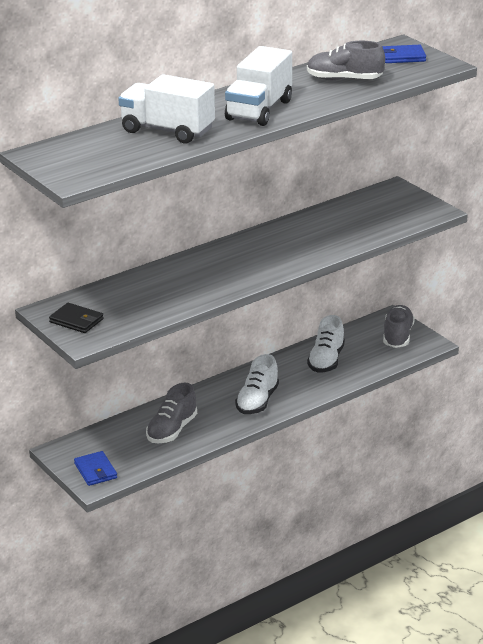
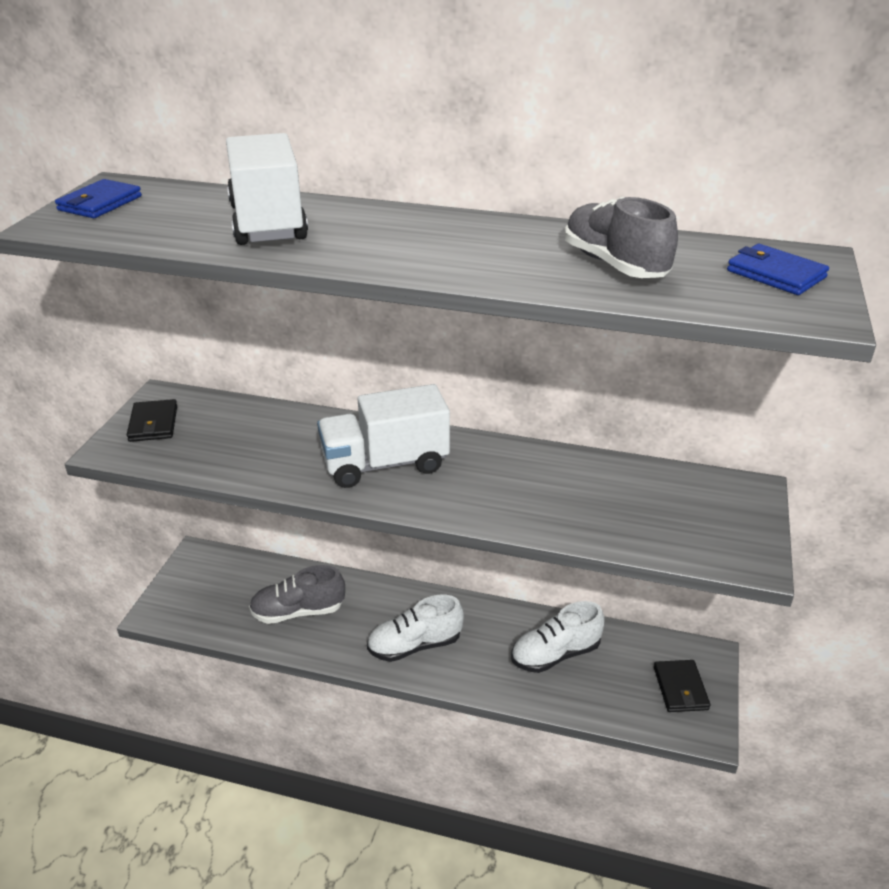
camera: 50 degrees right, 5 degrees up
(95, 471) = (180, 599): blue wallet -> blue wallet (100, 203)
(259, 110) = (414, 249): white truck -> white truck (385, 464)
(397, 336) = (680, 688): grey shoe -> black wallet

